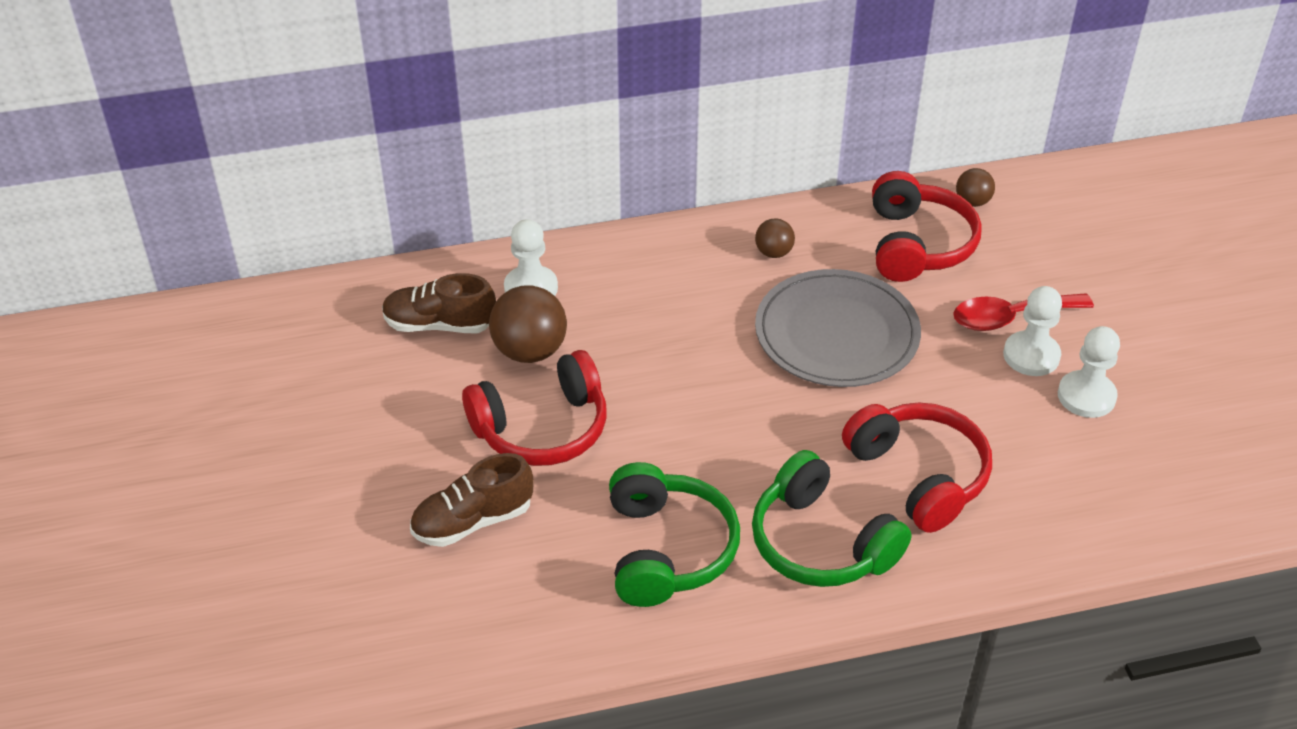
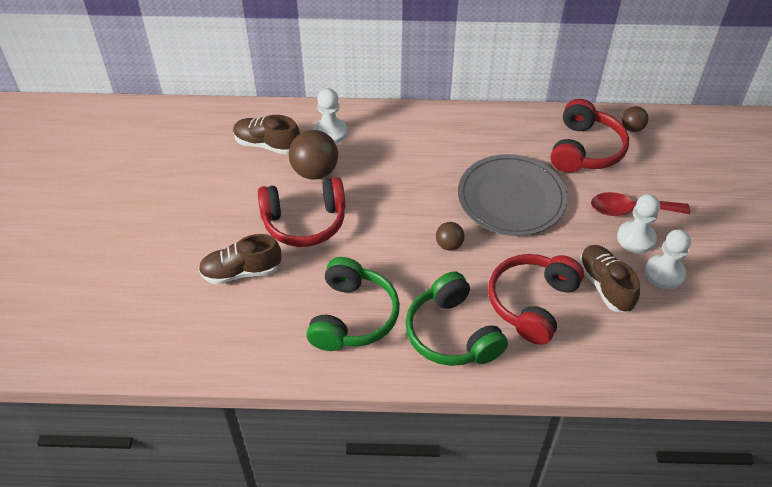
camera: 15 degrees right, 5 degrees up
(773, 252) = (489, 138): brown ball -> brown ball (449, 245)
(919, 475) = (532, 303): red headphones -> red headphones turned 135 degrees counterclockwise
(1011, 430) = (605, 285): none -> brown shoe

